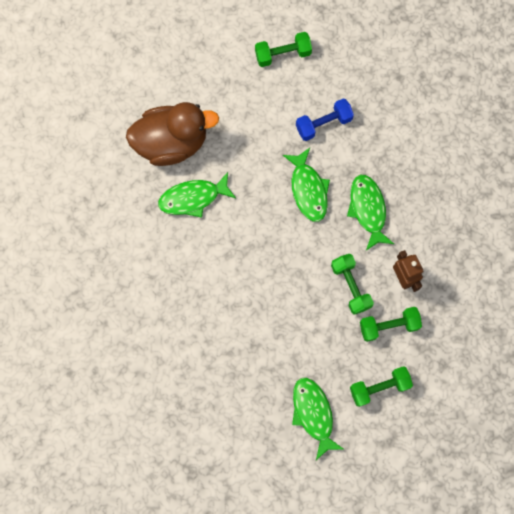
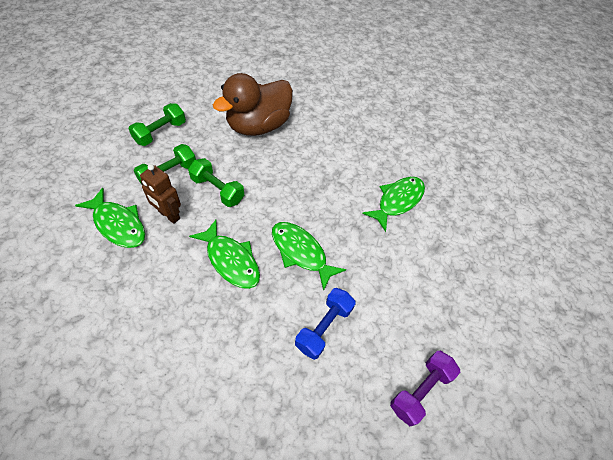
camera: 145 degrees right, 20 degrees down
(172, 143) = (451, 237): brown duck -> brown duck (258, 126)
(283, 54) = (420, 390): green dumbbell -> purple dumbbell
(313, 414) = (208, 102): green fish -> green fish (118, 224)

